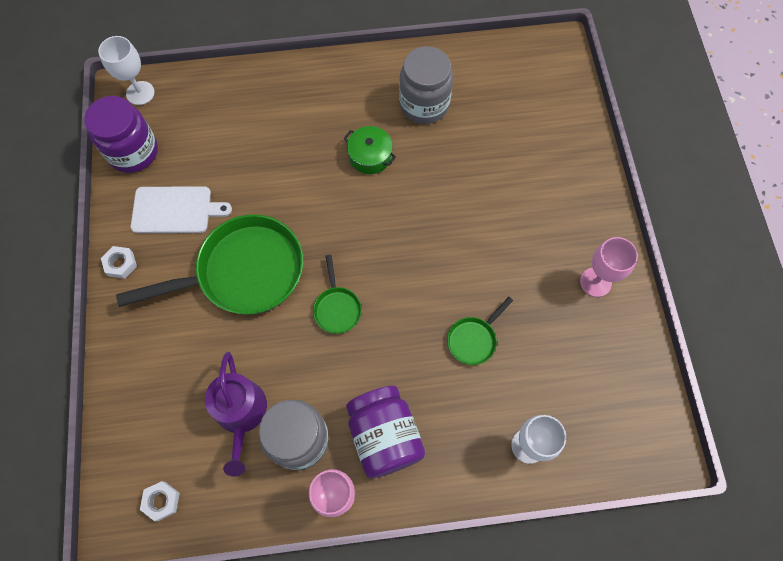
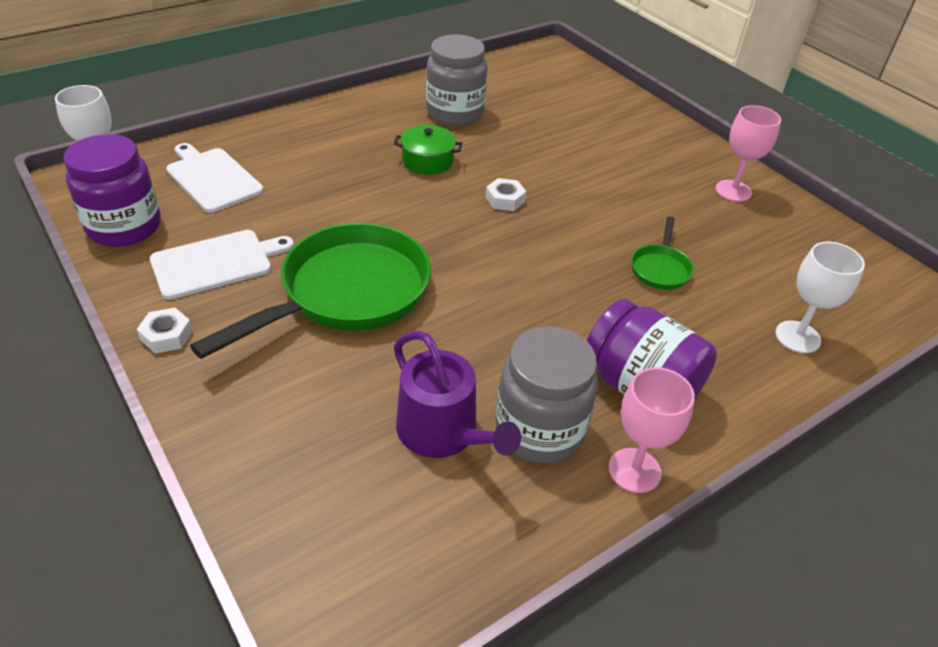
camera: 30 degrees left, 25 degrees down
(161, 501) = (395, 583): white nut -> white nut (505, 199)
(208, 121) = (212, 178): none -> white cutting board
(337, 308) = (488, 290): green pan -> none

